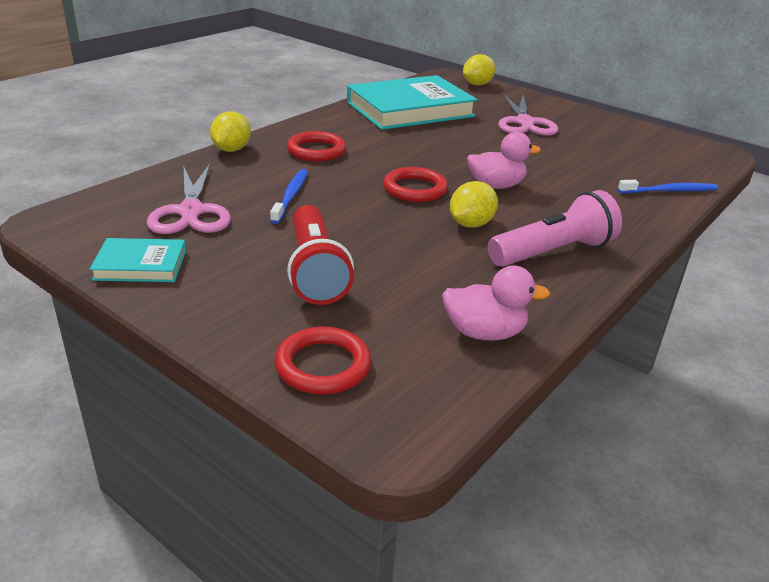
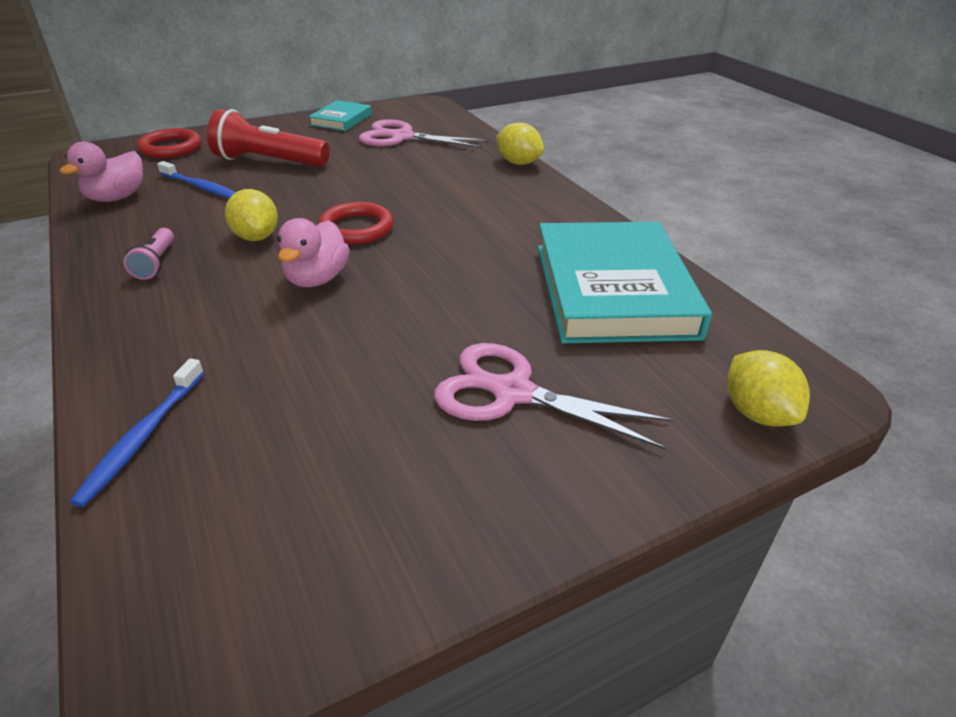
camera: 115 degrees right, 5 degrees up
(291, 196) = (397, 172): blue toothbrush -> blue toothbrush (202, 188)
(316, 151) = (492, 198): red ring -> none
(553, 252) = (156, 263): pink flashlight -> pink flashlight, size x0.52

